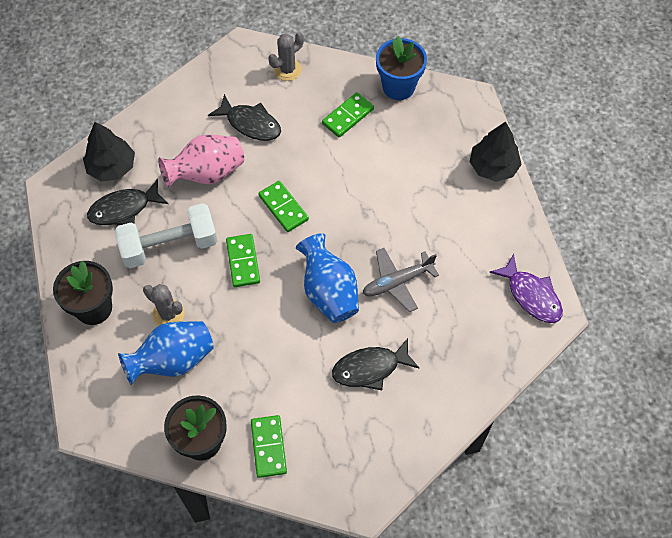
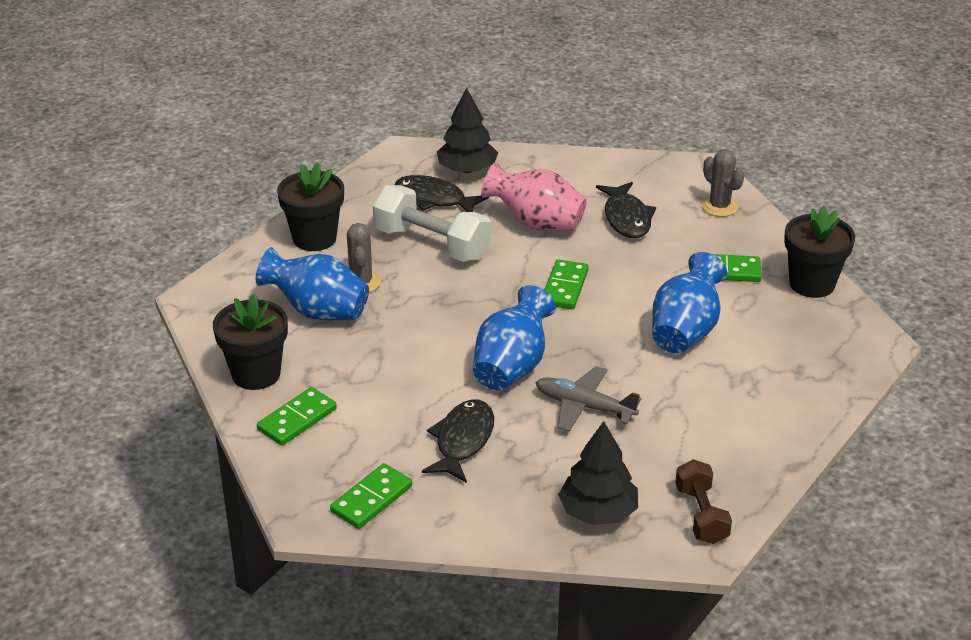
camera: 50 degrees right, 25 degrees down
(243, 261) = (473, 295): green domino -> green domino (371, 499)
(287, 70) = (719, 206): grey cactus -> grey cactus turned 45 degrees clockwise
(370, 368) = (462, 441): black fish -> black fish turned 75 degrees clockwise
(380, 180) = (685, 331): none -> blue vase
(398, 87) = (812, 284): blue flower pot -> black flower pot
(493, 167) = (818, 400): black tree -> black tree (598, 512)
(531, 295) = (701, 515): purple fish -> brown dumbbell

